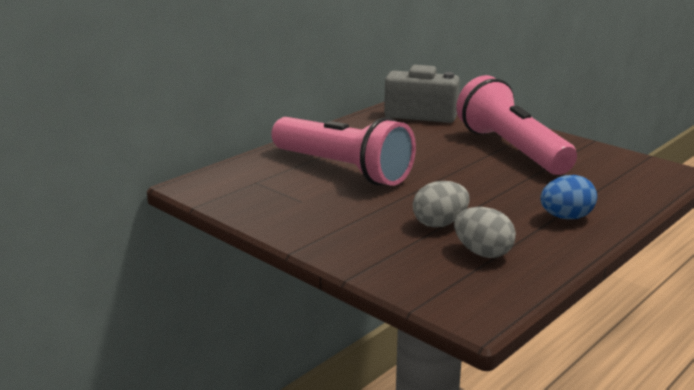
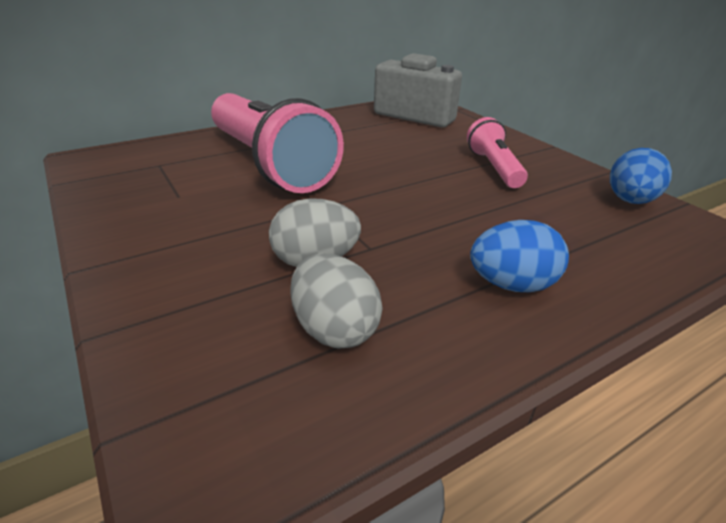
camera: 15 degrees right, 10 degrees up
(511, 149) = (493, 168): pink flashlight -> pink flashlight, size x0.50
(614, 159) = (630, 201): none -> blue egg

